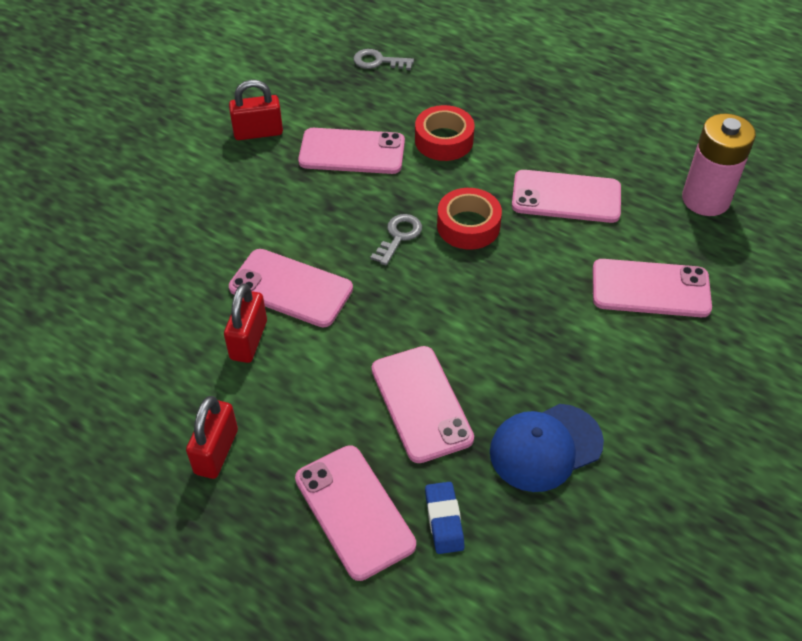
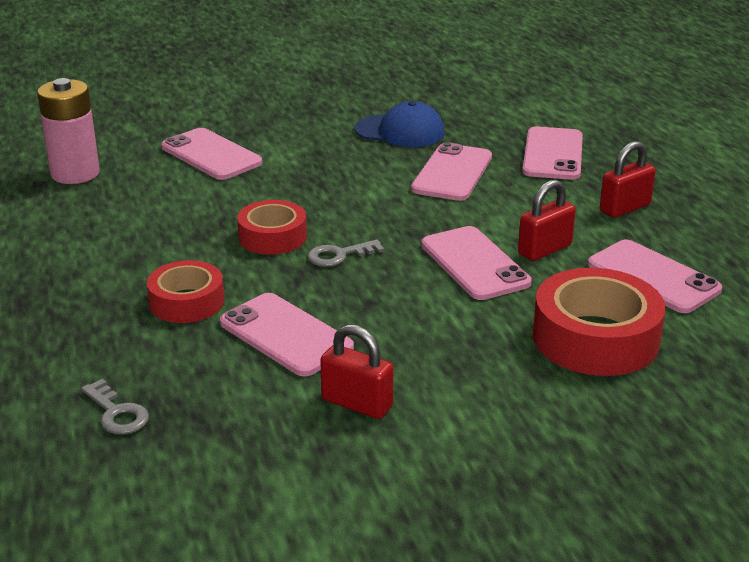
camera: 140 degrees left, 20 degrees down
(145, 264) = (595, 338): none -> red tape
(444, 520) = (500, 133): blue eraser -> none
(566, 197) = (166, 218): pink phone -> pink phone (653, 277)

